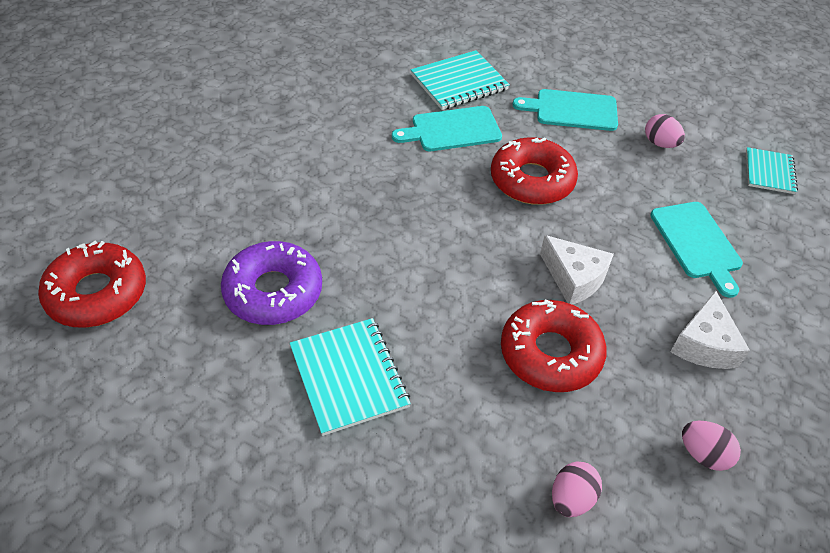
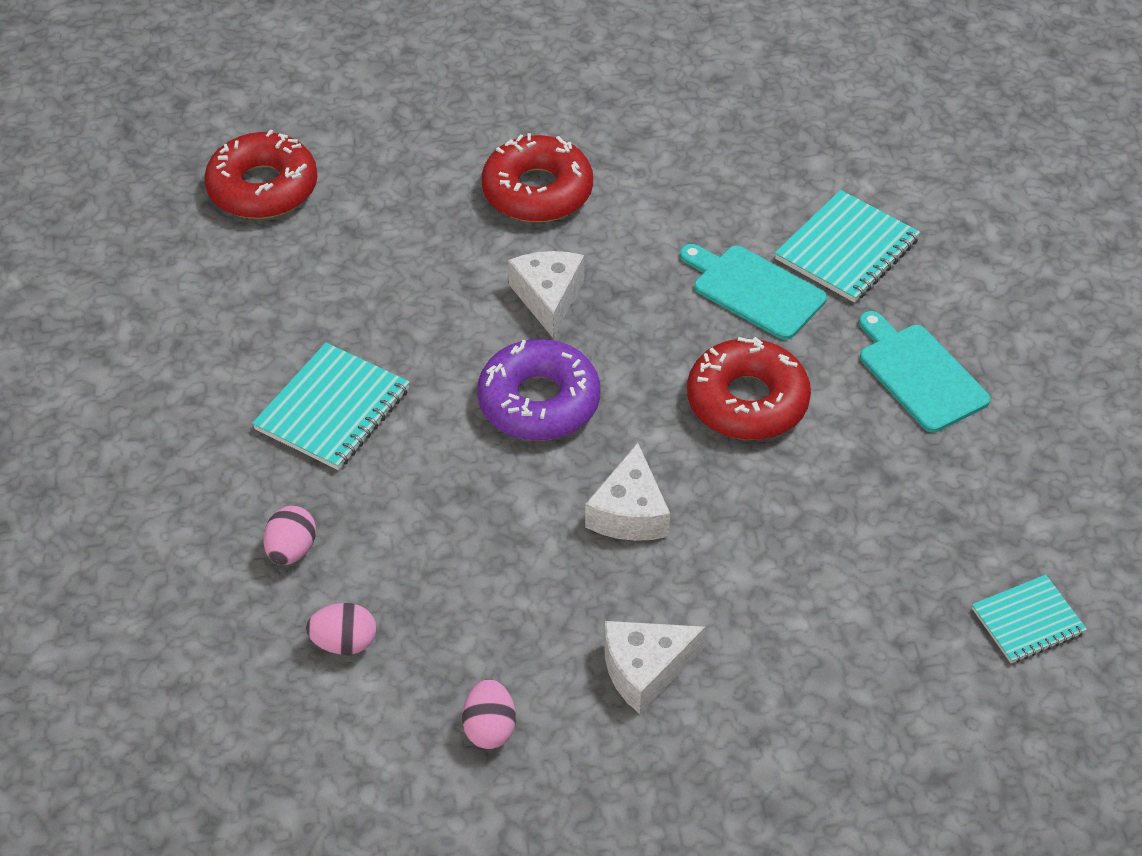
camera: 55 degrees right, 0 degrees up
(273, 291) = (378, 297): purple donut -> purple donut (539, 402)
(366, 212) = (548, 298): none -> white cheese
(459, 82) = (846, 249): turquoise notebook -> turquoise notebook turned 75 degrees counterclockwise
(550, 353) = (504, 543): red donut -> red donut (537, 191)
(660, 143) = (955, 487): pink egg -> pink egg (291, 550)
(697, 243) = (805, 599): turquoise cutting board -> none

